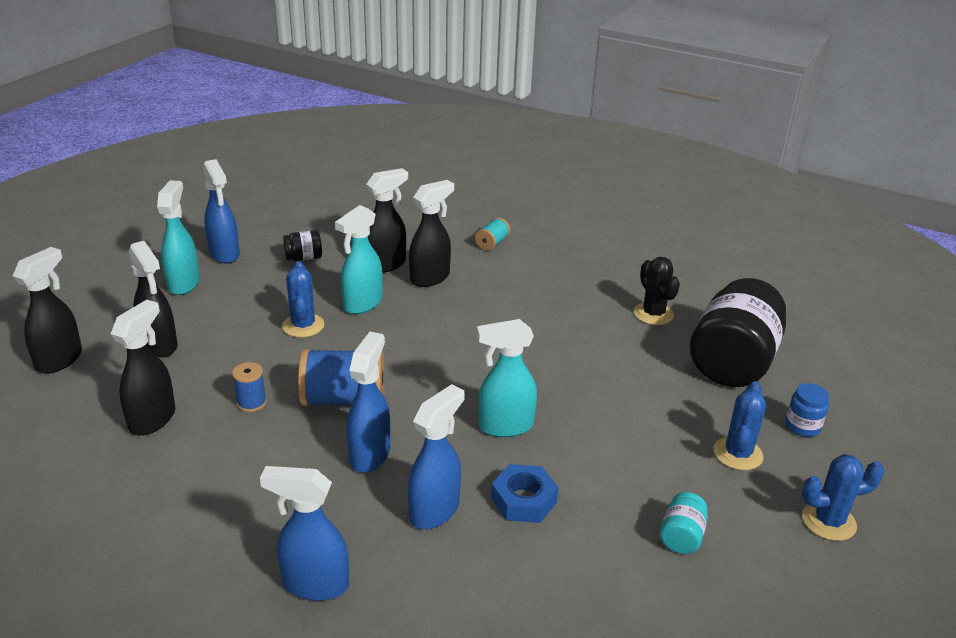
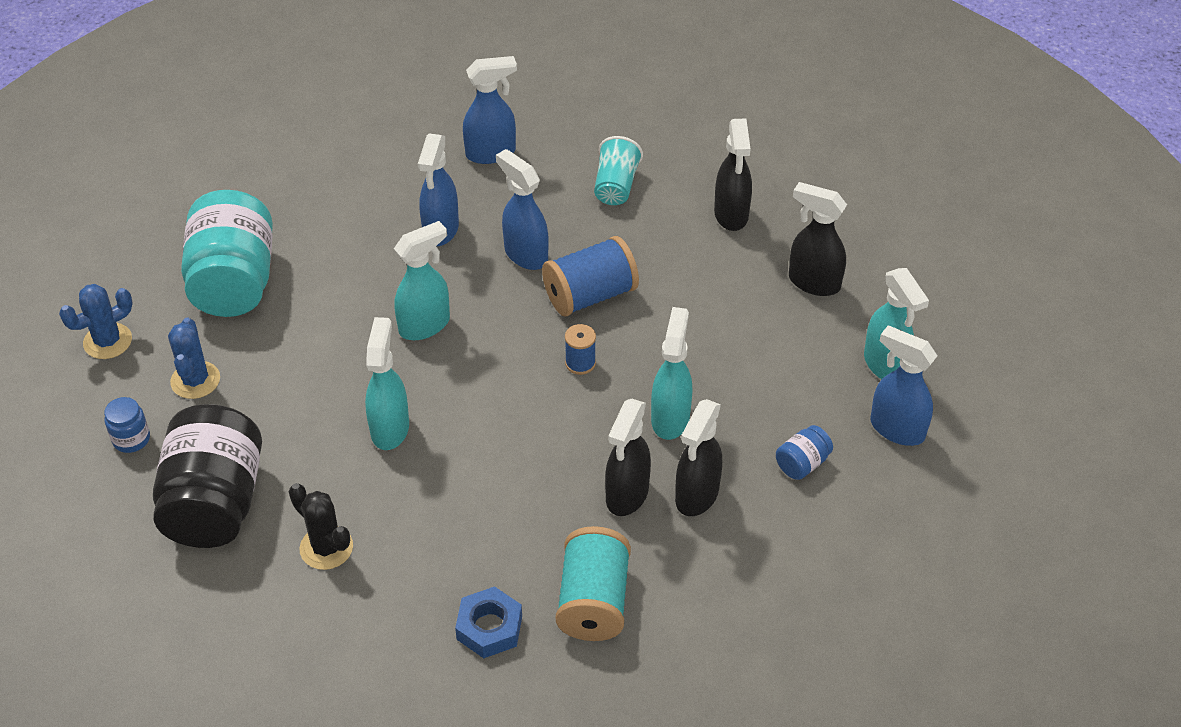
camera: 155 degrees right, 15 degrees up
(60, 360) = (879, 233): black spray bottle -> none
(222, 489) = (616, 186): none -> turquoise cup
(251, 403) = (667, 260): blue spool -> blue spool (580, 363)
(303, 326) = (704, 362): blue cactus -> none
(304, 258) = (802, 463): black jar -> blue jar
(370, 454) = (525, 254): blue spray bottle -> blue spray bottle turned 150 degrees clockwise
(492, 243) = (593, 601): turquoise spool -> turquoise spool, size x1.94
(523, 500) = (374, 264): blue nut -> blue nut (489, 628)
(575, 364) = (390, 428): none -> turquoise spray bottle
(681, 536) = (234, 282): turquoise jar -> turquoise jar, size x2.39

